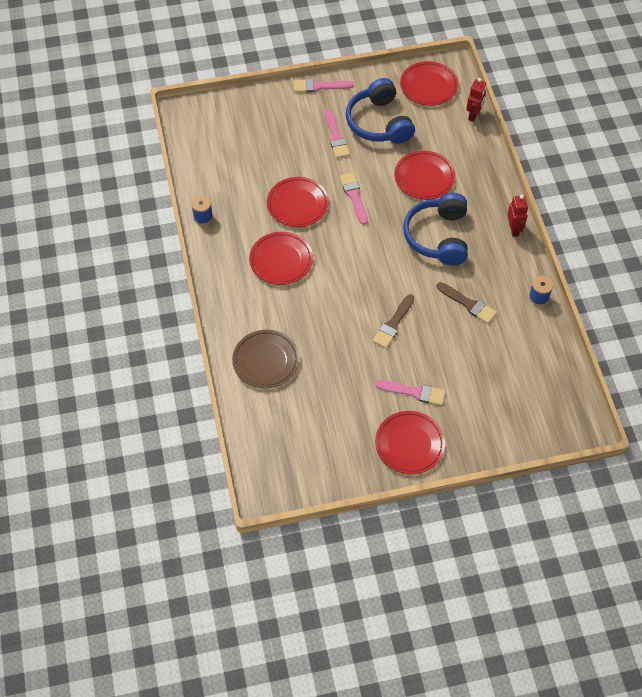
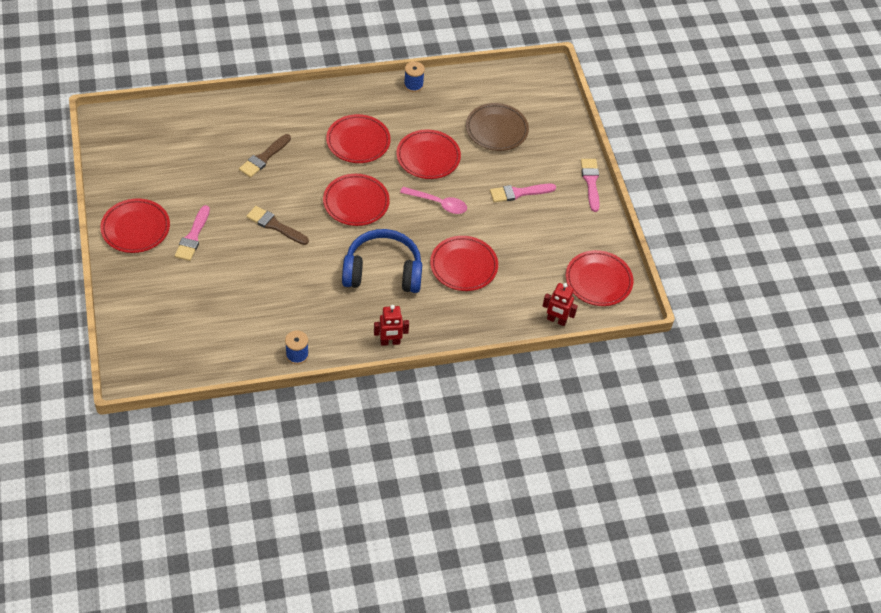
camera: 85 degrees right, 5 degrees down
(266, 361) = (242, 126): brown plate -> brown plate (496, 130)
(354, 196) = (438, 203): pink brush -> pink spoon
(358, 260) = (356, 202): none -> red plate
(379, 123) = (541, 231): blue headphones -> none
(468, 304) = (294, 290): brown brush -> brown brush (264, 158)

